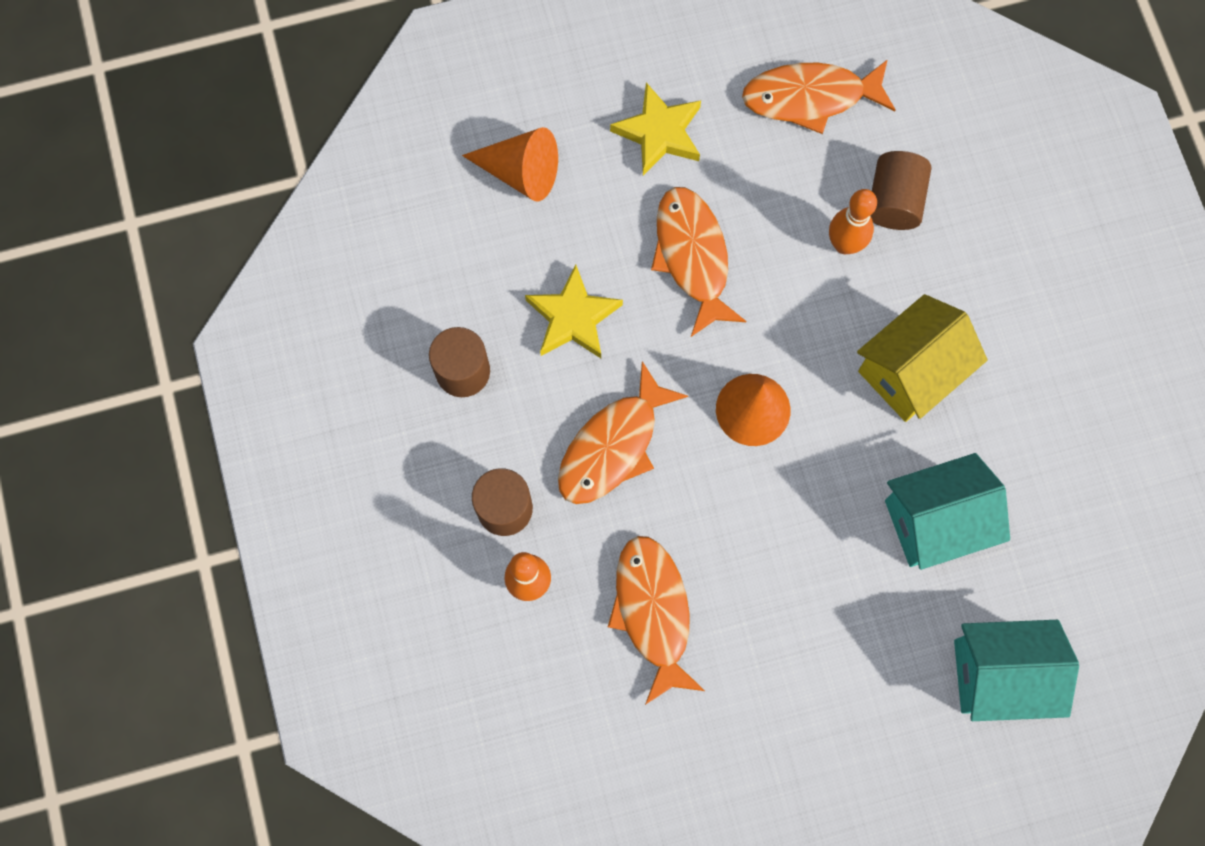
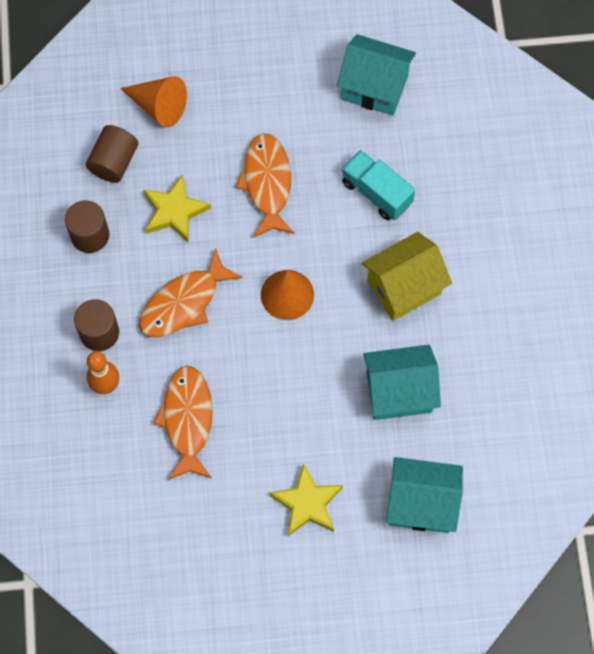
camera: 10 degrees right, 5 degrees down
(659, 133) = (262, 95): yellow star -> yellow star (307, 503)
(810, 97) = (374, 87): orange fish -> turquoise house
(844, 244) = (376, 192): orange bowling pin -> turquoise truck
(894, 201) = (418, 168): brown cylinder -> brown cylinder (114, 162)

